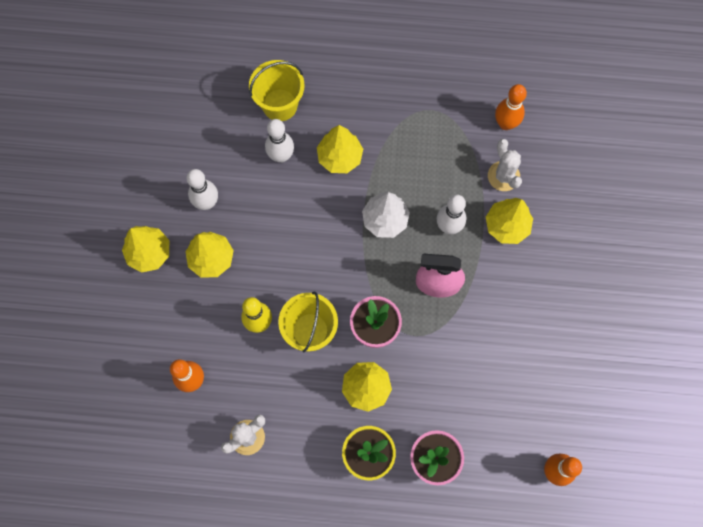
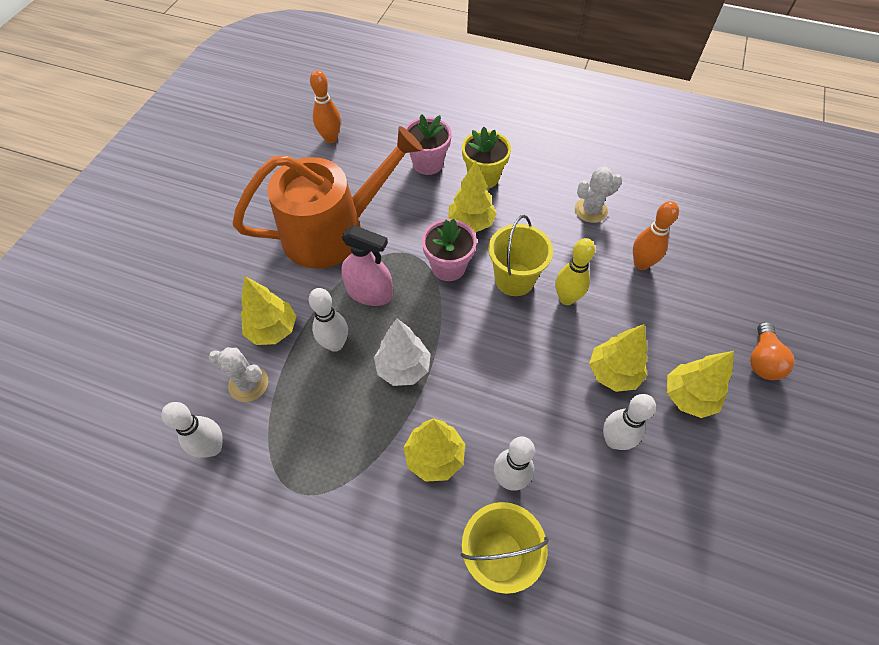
camera: 165 degrees left, 15 degrees down
(85, 303) = (762, 360): none -> orange light bulb
(498, 342) = (333, 231): none -> orange watering can
(503, 176) = (248, 384): white cactus -> white cactus turned 60 degrees counterclockwise
(505, 123) = (213, 447): orange bowling pin -> white bowling pin

